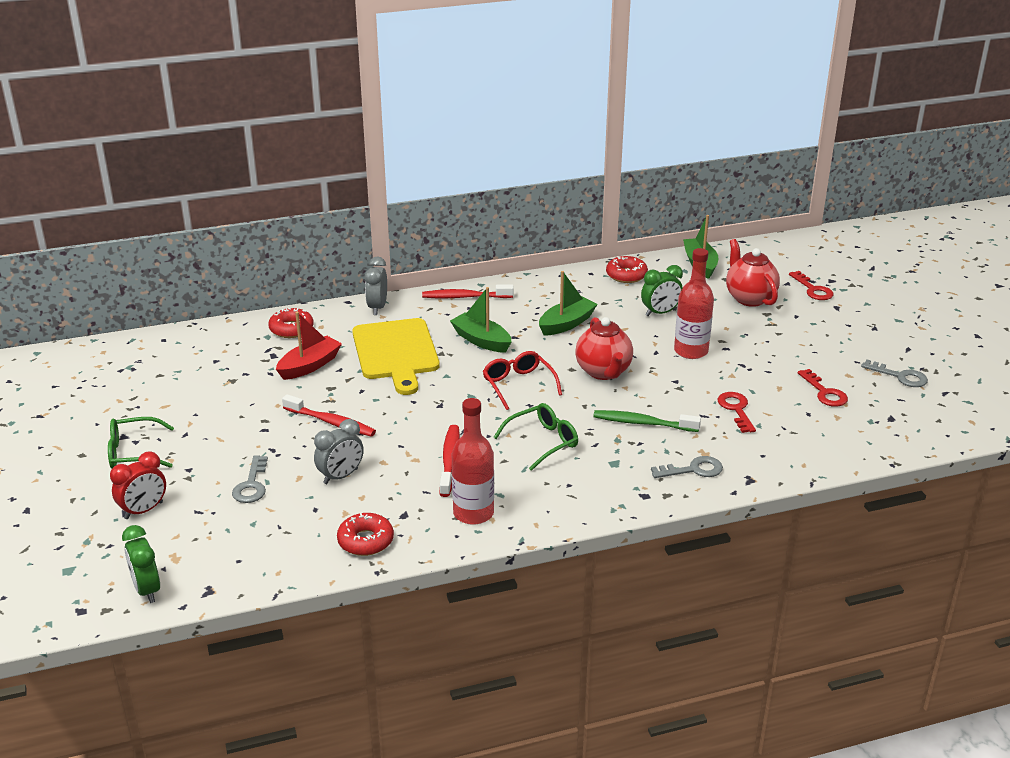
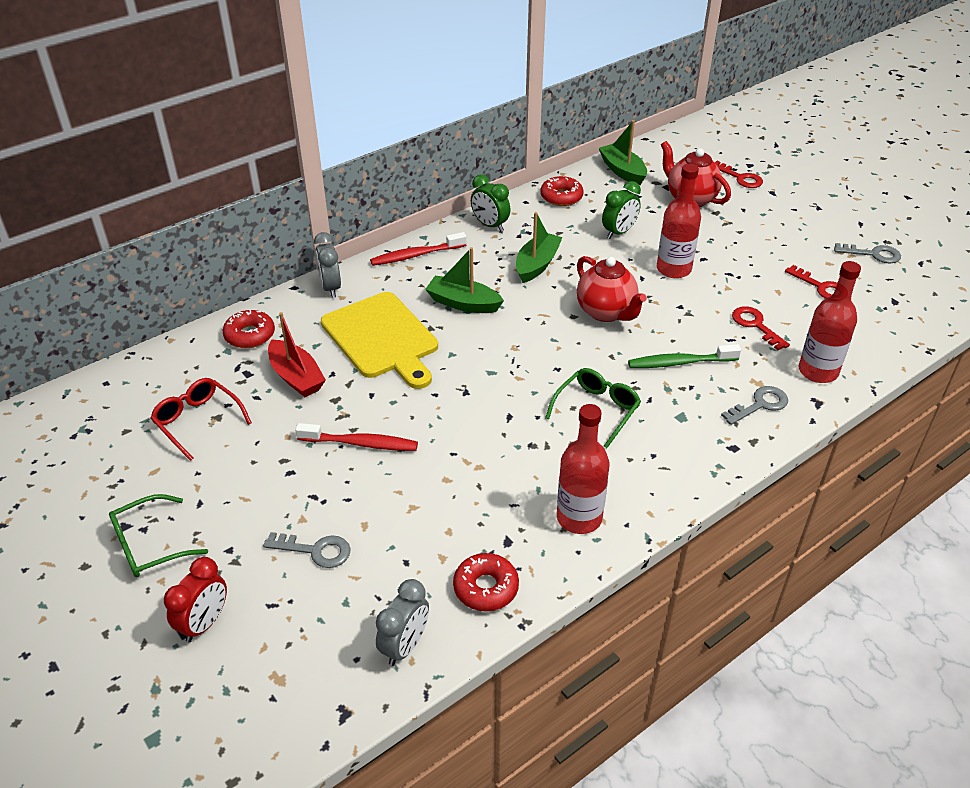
camera: 20 degrees left, 10 degrees up
(147, 590) = (268, 736): green clock -> green clock (490, 225)
(251, 485) = (315, 550): grey key -> grey key turned 60 degrees counterclockwise
(309, 366) = (296, 377): red boat -> red boat turned 120 degrees clockwise
(341, 476) = (410, 510): grey clock -> grey clock (405, 645)
(450, 460) = (516, 458): red toothbrush -> none
(519, 385) = (532, 348): red glasses -> red glasses (198, 422)
(768, 457) = (818, 371): none -> red bottle

